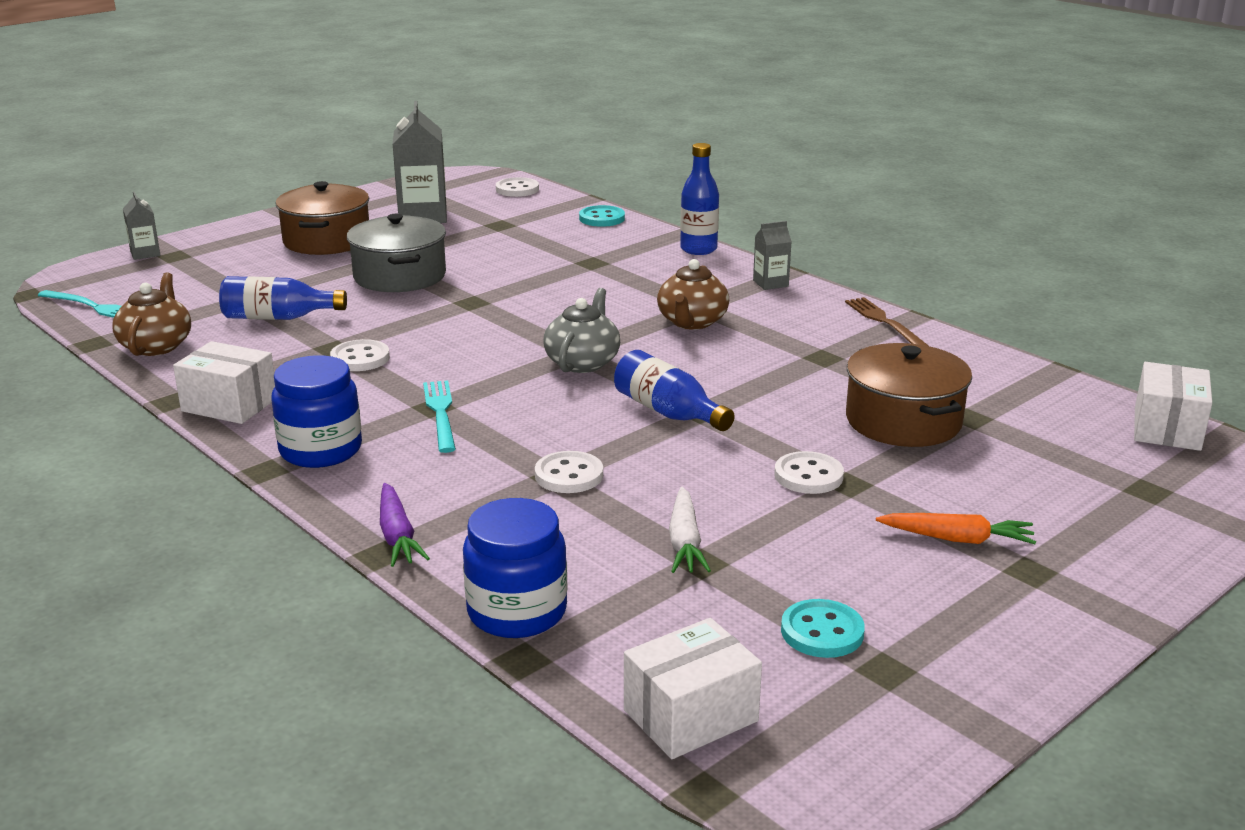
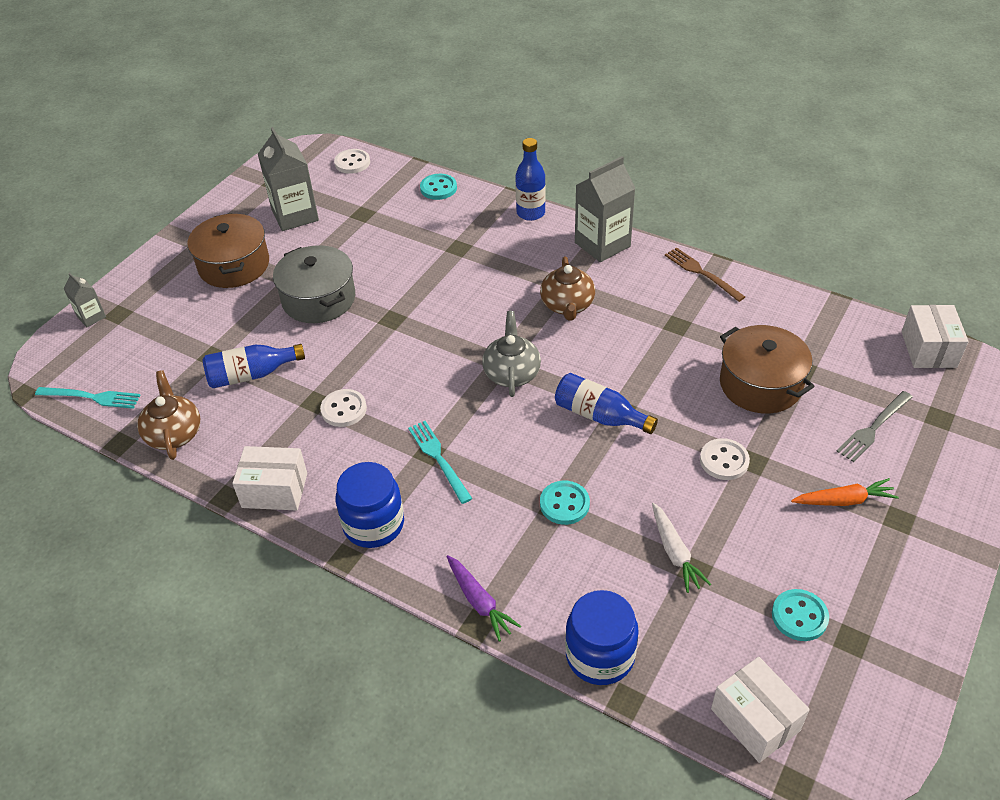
camera: 15 degrees left, 20 degrees up
(569, 475) = (564, 504): white button -> turquoise button
(690, 716) = (755, 719): white box -> white box turned 75 degrees counterclockwise
(770, 283) = (602, 244): grey carton -> grey carton, size x1.94
(1042, 483) = (873, 428): none -> grey fork

